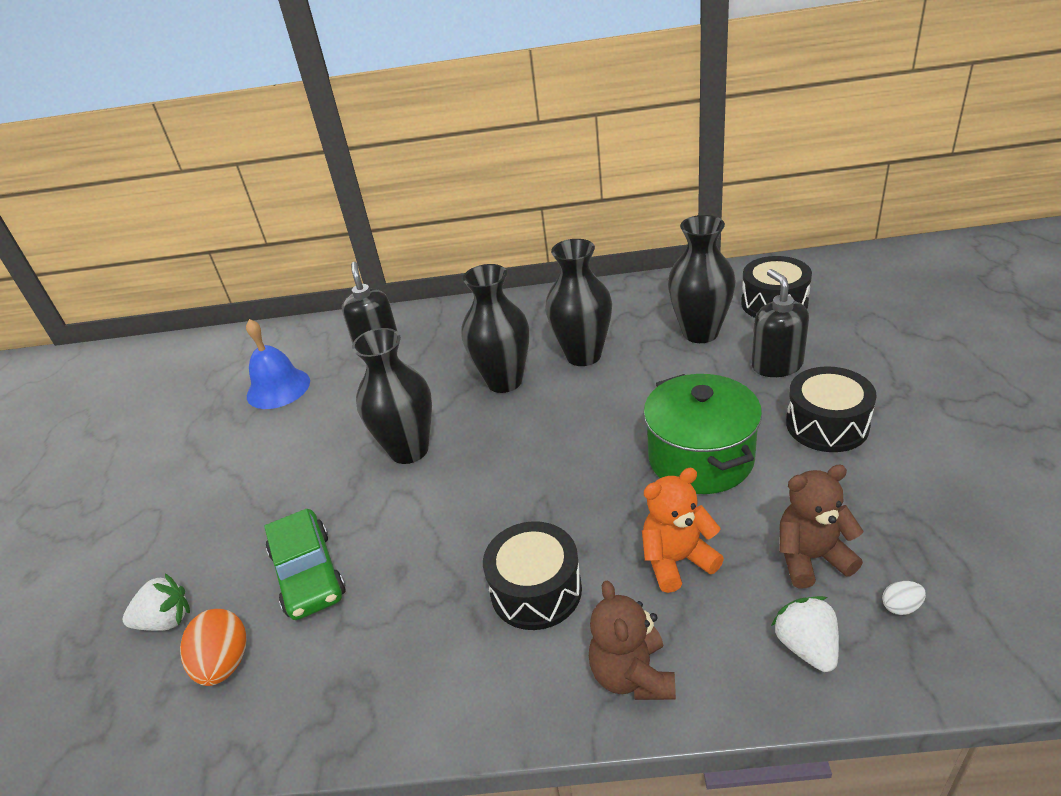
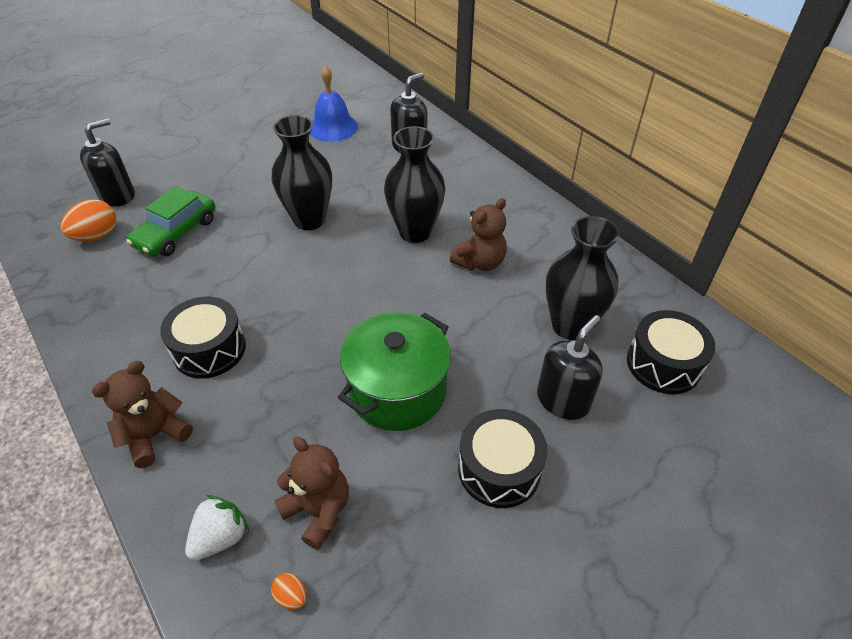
camera: 50 degrees right, 10 degrees up
(166, 621) = (117, 195): white strawberry -> black soap dispenser
(583, 355) = (480, 262): black vase -> brown teddy bear
(677, 560) = (274, 419): orange teddy bear -> none
(901, 607) = (291, 596): white egg -> orange egg

